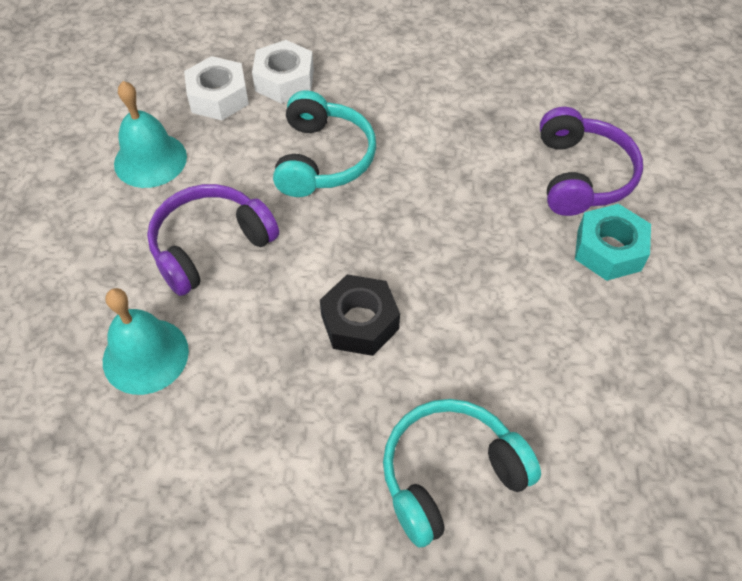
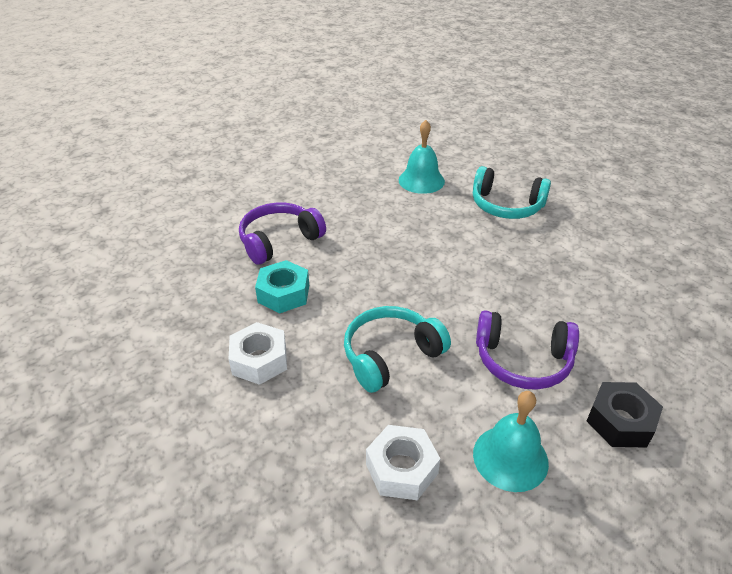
camera: 130 degrees left, 15 degrees down
(145, 355) = (614, 334): turquoise bell -> turquoise bell (421, 180)
(284, 80) = (336, 436): white nut -> white nut (259, 360)
(360, 322) = (479, 268): black nut -> black nut (620, 421)
(609, 250) = (326, 212): turquoise nut -> turquoise nut (283, 293)

